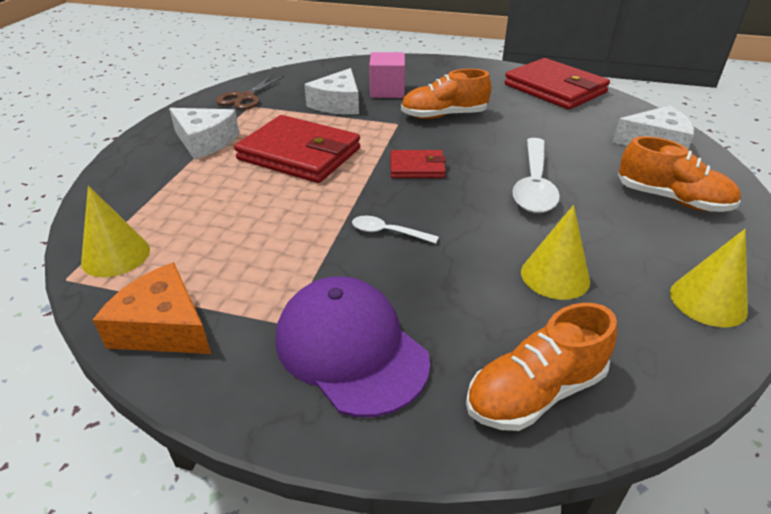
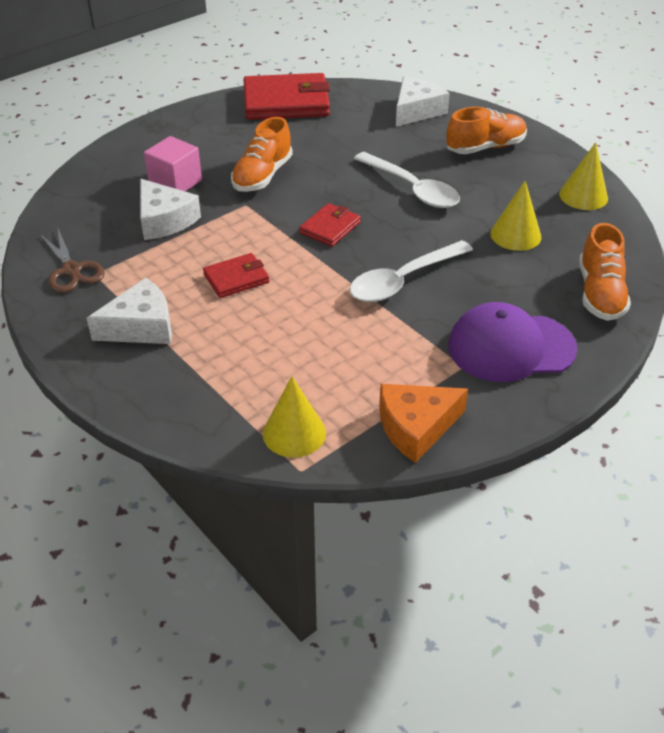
camera: 55 degrees left, 5 degrees up
(299, 154) = (236, 278): red wallet -> red wallet, size x0.52
(388, 232) = (403, 280): white spoon -> white spoon, size x1.95

